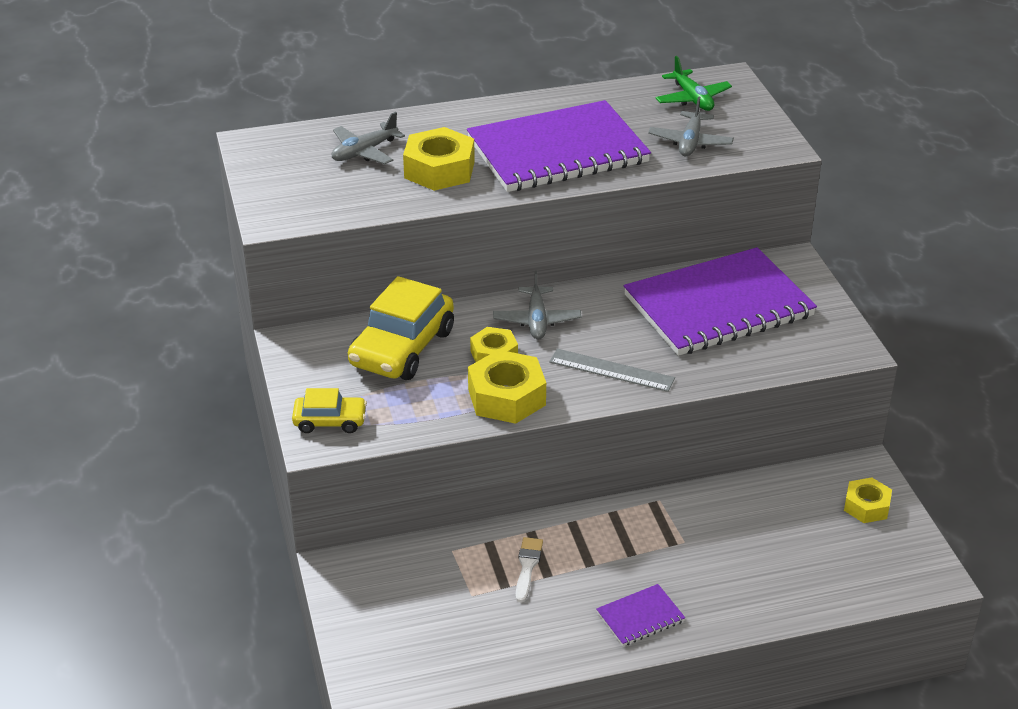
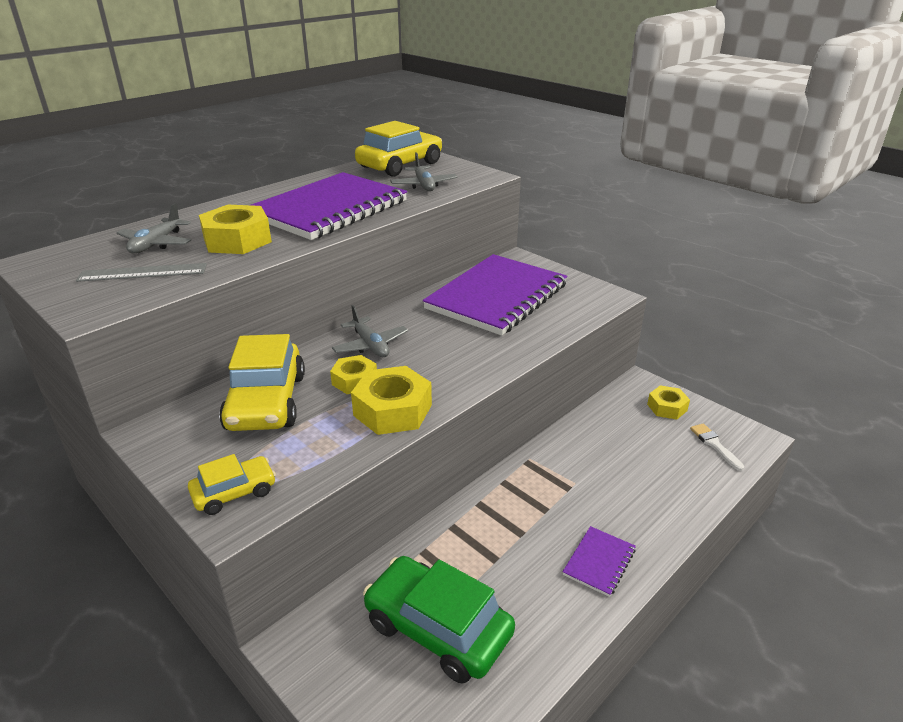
camera: 30 degrees left, 5 degrees down
(456, 605) = (438, 628): none -> green car
(527, 566) = (472, 559): white brush -> white brush (714, 445)
(611, 370) = (461, 361): grey ruler -> grey ruler (143, 272)
(692, 99) = (400, 165): green plane -> yellow car

